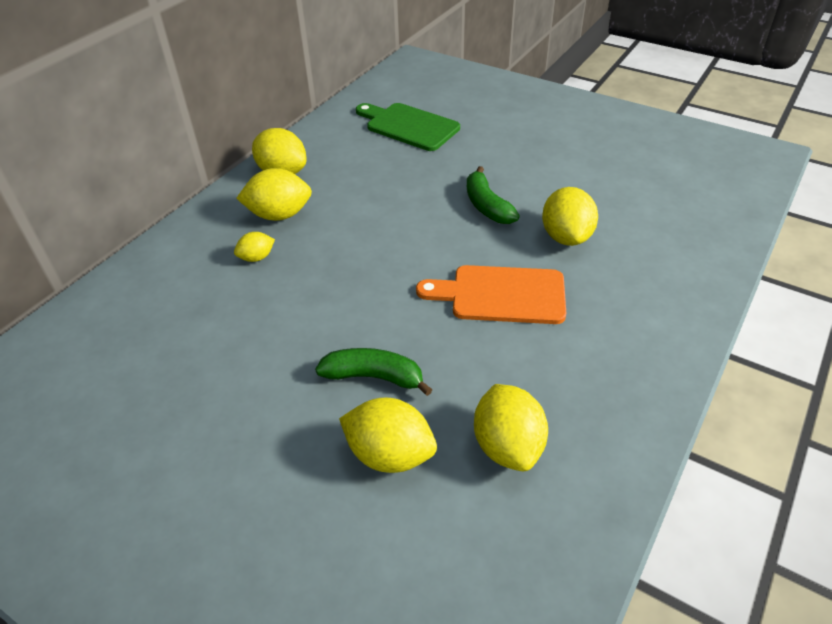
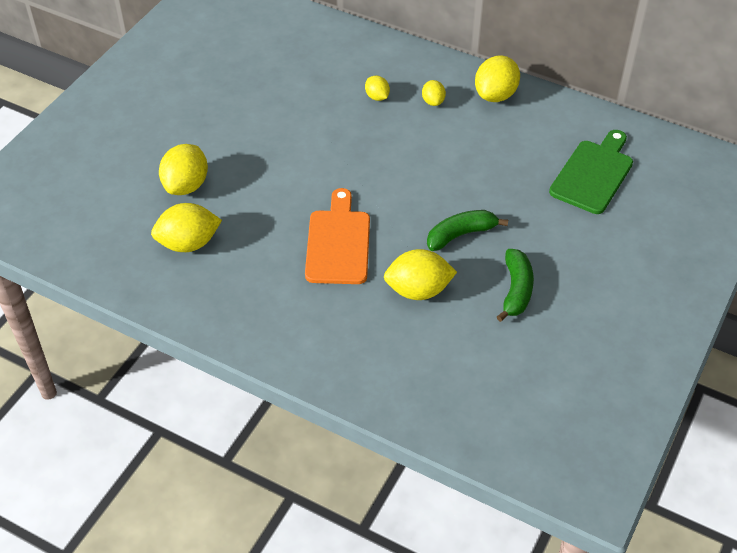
camera: 85 degrees right, 5 degrees up
(279, 215) = (433, 101): yellow lemon -> yellow lemon, size x0.54
(374, 377) = (252, 173): green banana -> green banana (516, 290)

